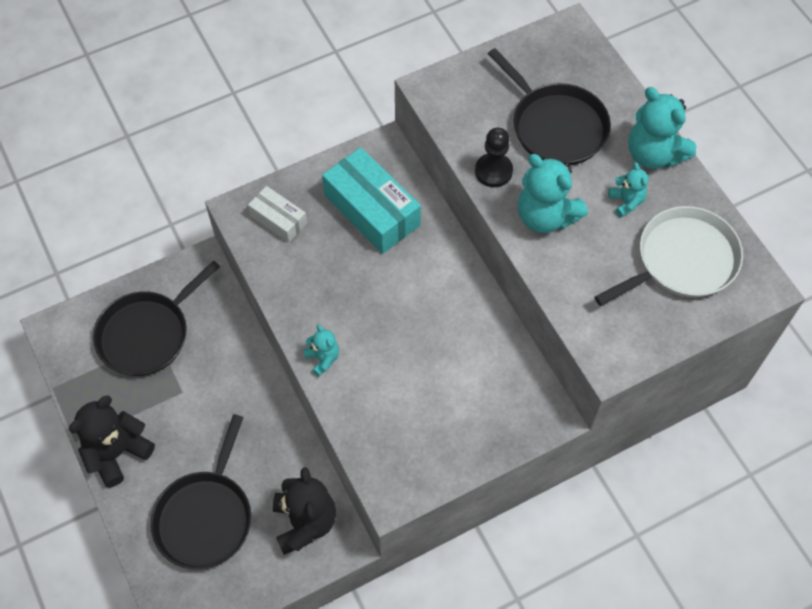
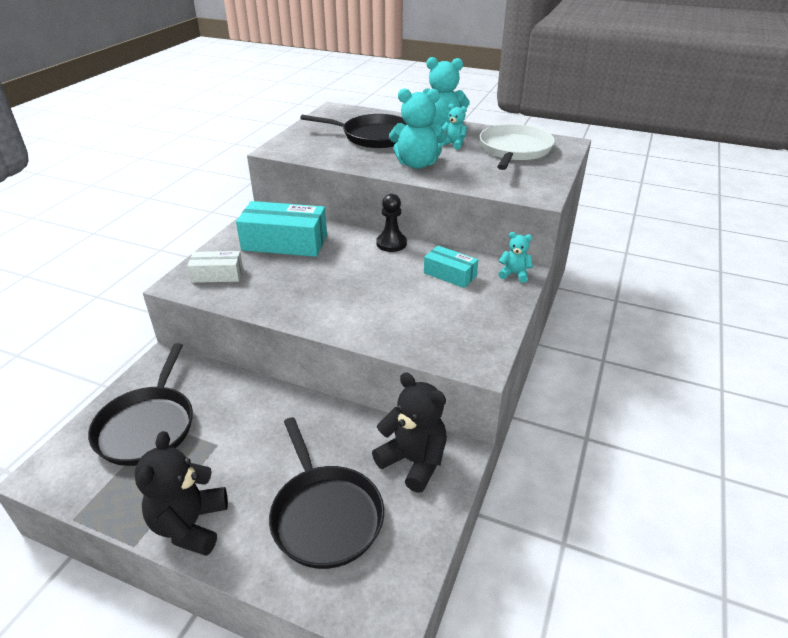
camera: 40 degrees left, 25 degrees down
(323, 358) = (335, 323): turquoise teddy bear -> turquoise teddy bear (514, 274)
(479, 369) = (450, 274): none -> turquoise box
(493, 171) = (361, 161): black pawn -> black pawn (391, 243)

